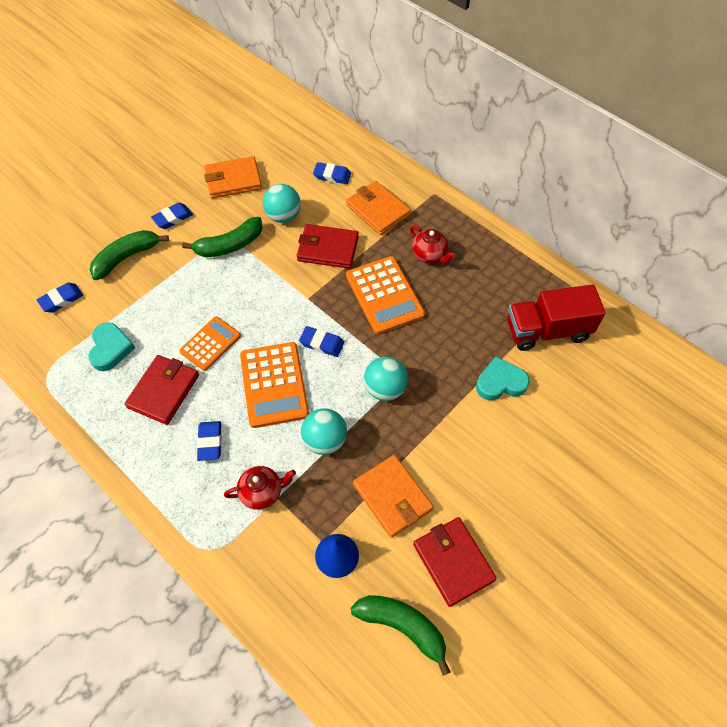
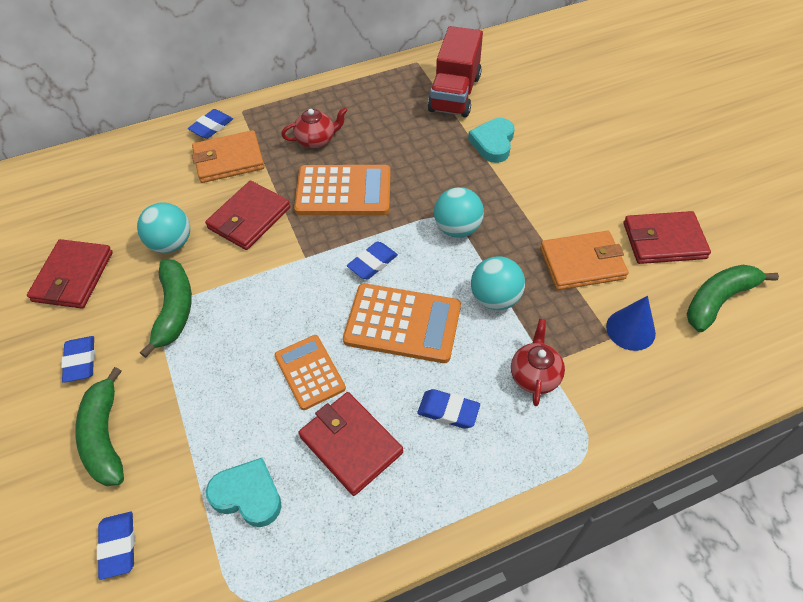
camera: 65 degrees left, 5 degrees down
(233, 180) = (73, 276): orange wallet -> red wallet
(332, 175) = (148, 181): blue eraser -> blue eraser (211, 127)

